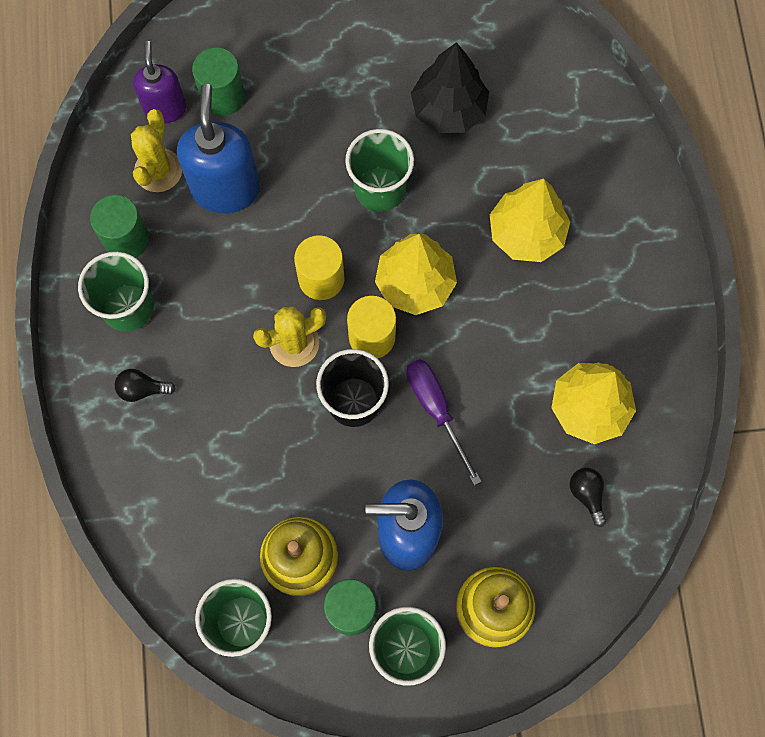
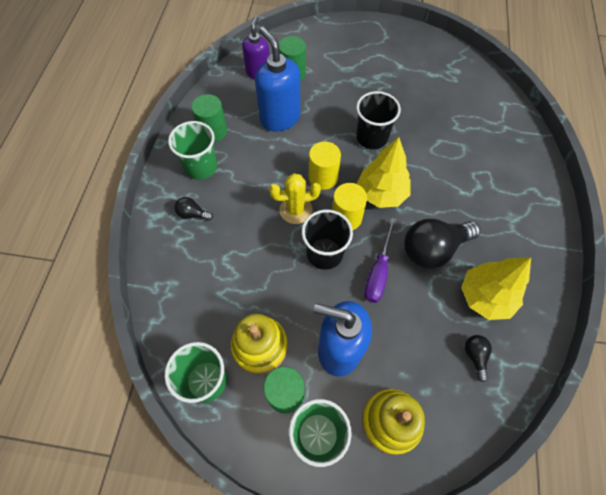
camera: 15 degrees right, 10 degrees down
(158, 170) = (244, 101): yellow cactus -> none
(226, 189) = (280, 118): blue soap dispenser -> blue soap dispenser turned 45 degrees counterclockwise
(379, 189) = (372, 137): green cup -> black cup
(436, 409) = (378, 272): purple screwdriver -> purple screwdriver turned 150 degrees counterclockwise
(449, 110) = (423, 106): black tree -> none
(506, 355) = (433, 249): none -> black light bulb
(526, 233) = (459, 181): yellow tree -> none

